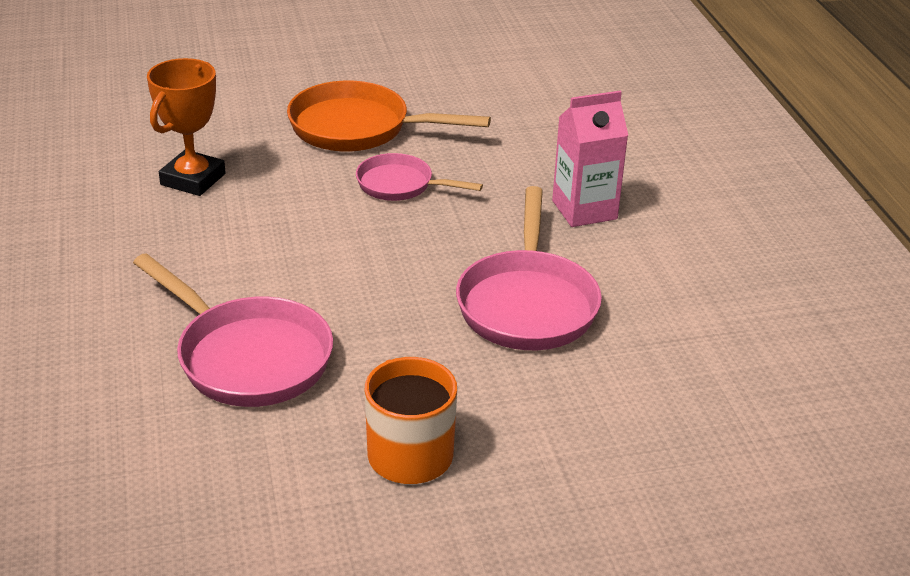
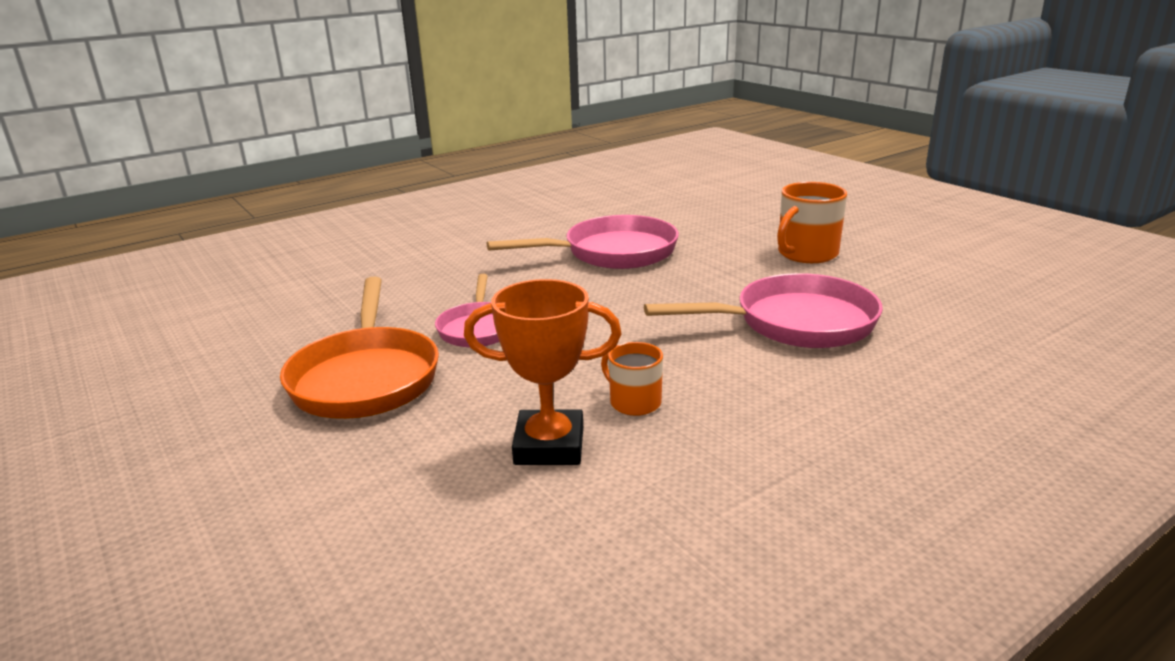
camera: 110 degrees left, 10 degrees down
(208, 225) = (634, 402): none -> orange mug
(247, 357) = (794, 323): pink pan -> pink pan turned 60 degrees clockwise
(584, 210) = (468, 257): pink carton -> none

